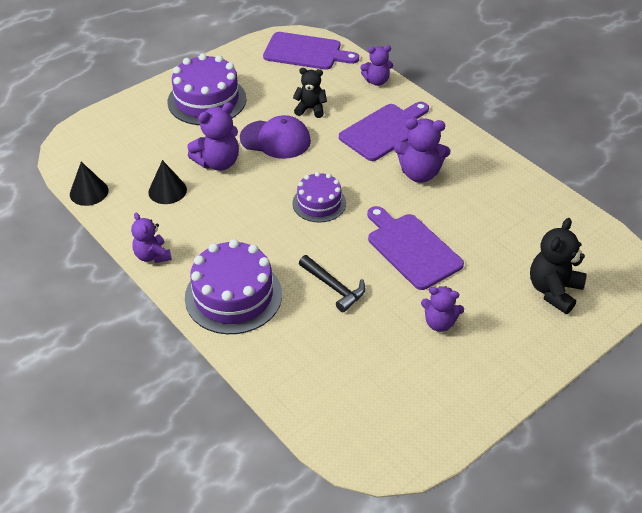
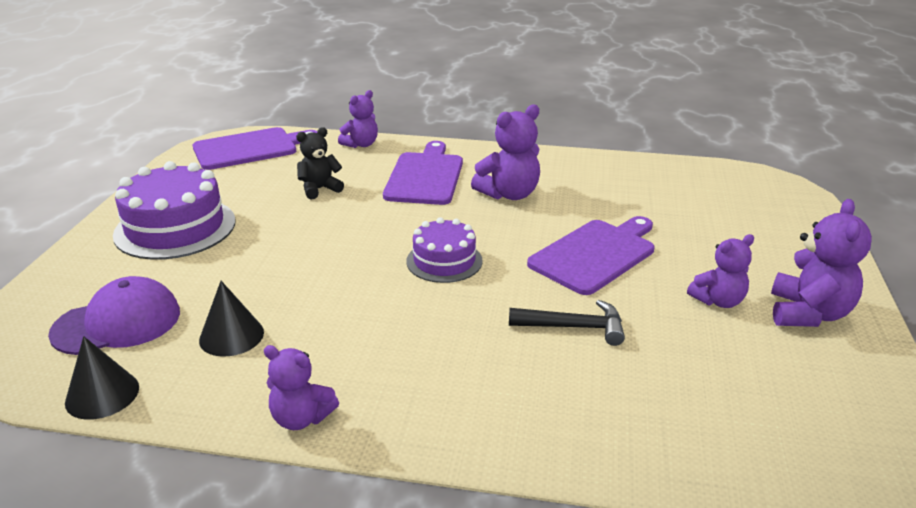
camera: 40 degrees left, 15 degrees down
(218, 162) = (268, 278): purple teddy bear -> purple teddy bear (808, 313)
(233, 296) = (473, 401): purple cake -> none
(275, 139) = (314, 228): purple cap -> purple cap (117, 323)
(411, 249) = (595, 254): purple cutting board -> purple cutting board turned 120 degrees clockwise
(553, 291) = (759, 225): black teddy bear -> none

